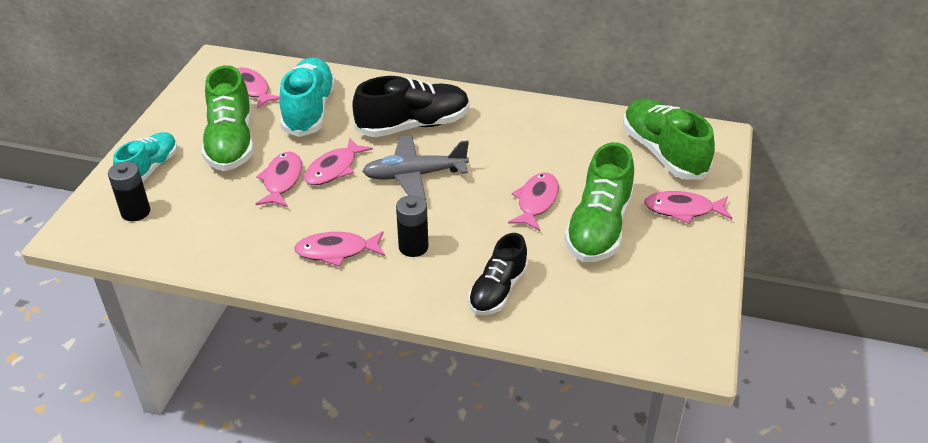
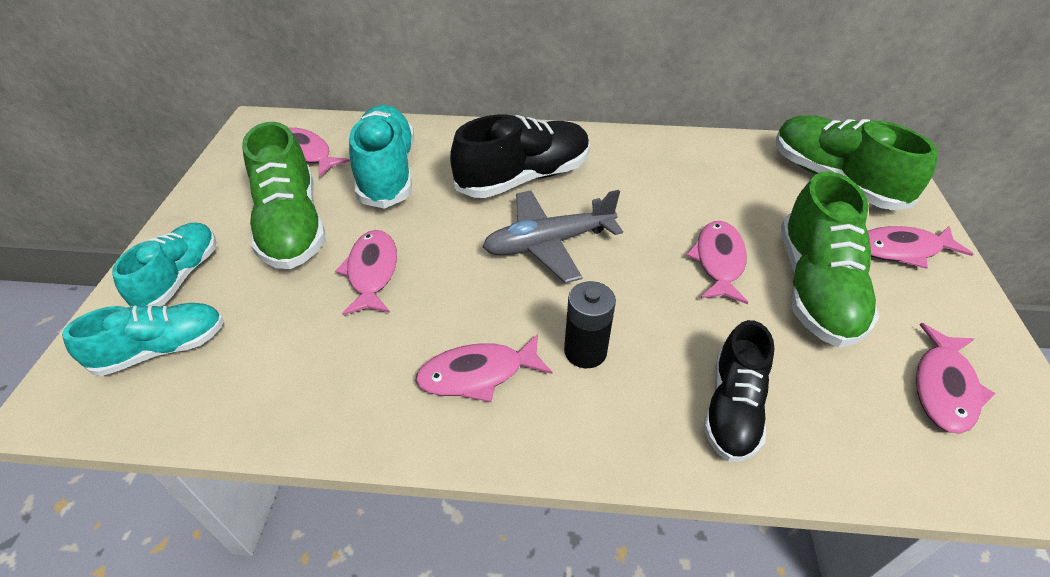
camera: 10 degrees left, 5 degrees up
(135, 212) = (162, 349): black battery -> turquoise shoe
(334, 169) = (439, 247): pink fish -> pink fish (943, 387)

